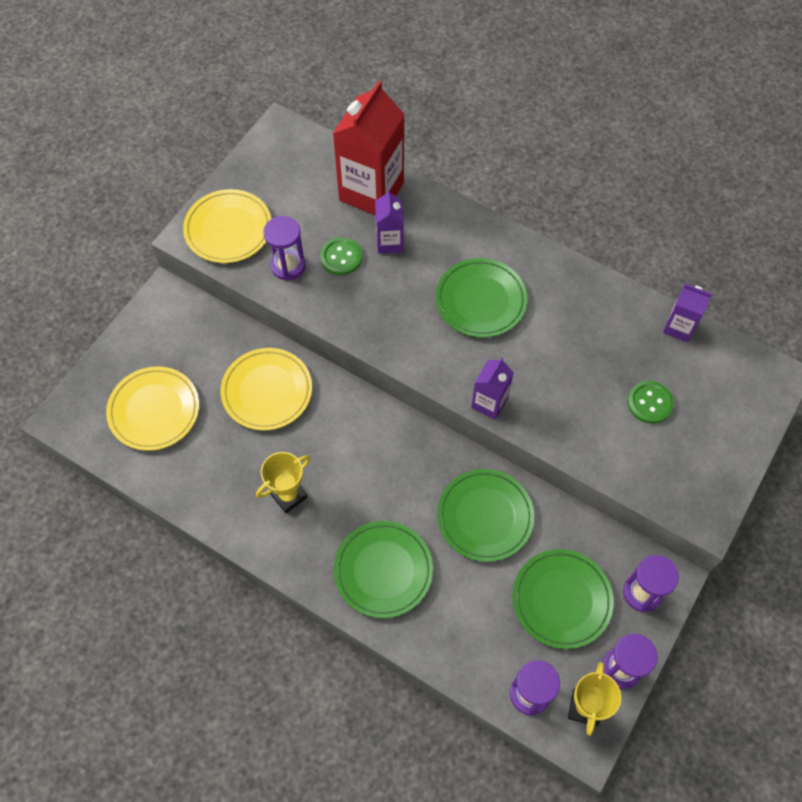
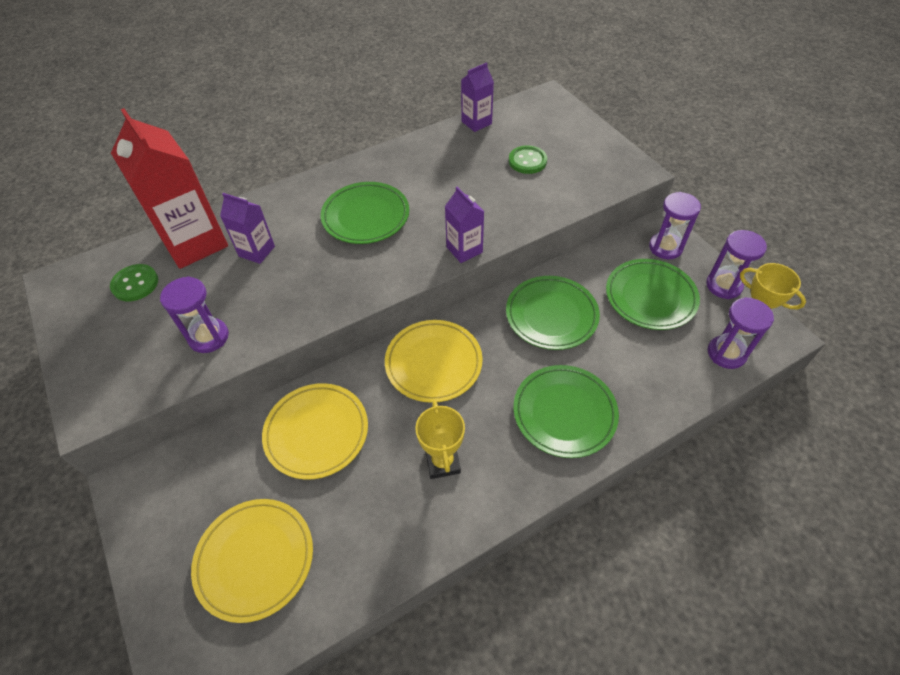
camera: 60 degrees left, 10 degrees down
(228, 229) = (119, 371): yellow plate -> yellow plate (433, 363)
(341, 257) = (239, 292): green button -> green button (135, 284)

